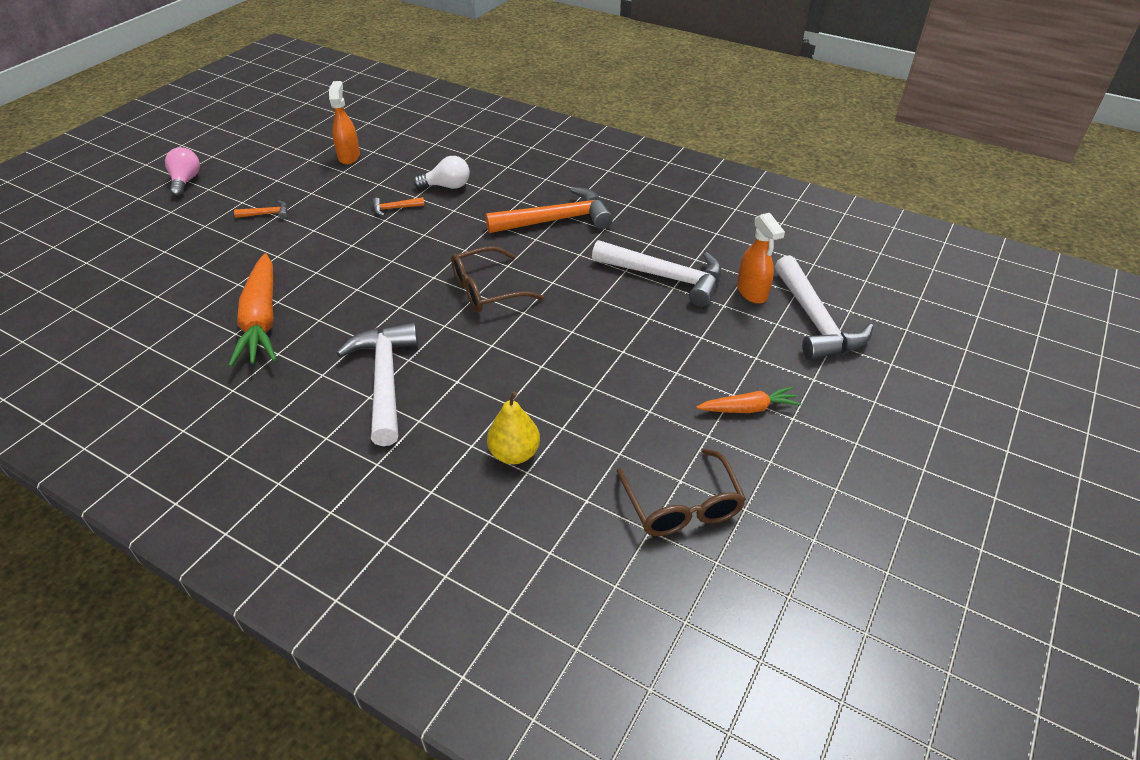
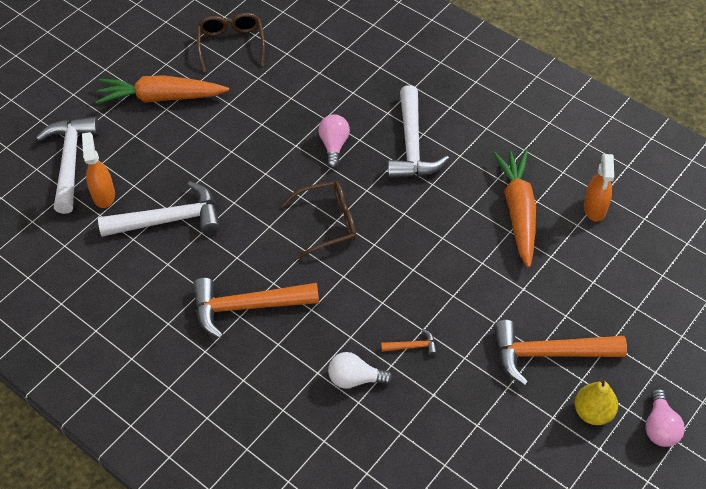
camera: 170 degrees left, 10 degrees up
(267, 214) = (548, 354): orange hammer -> orange hammer, size x2.34
(349, 156) = (473, 456): orange spray bottle -> orange spray bottle (595, 208)
(490, 370) = (334, 146): none -> pink light bulb
(514, 454) = (325, 84): yellow pear -> yellow pear (593, 412)
(665, 277) = (169, 220): white hammer -> white hammer turned 135 degrees clockwise
(748, 408) = (161, 97): orange carrot -> orange carrot, size x1.83

